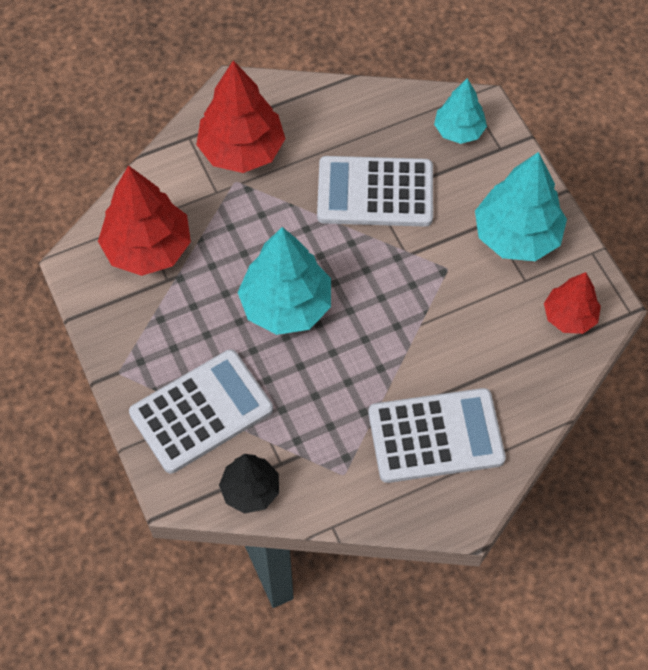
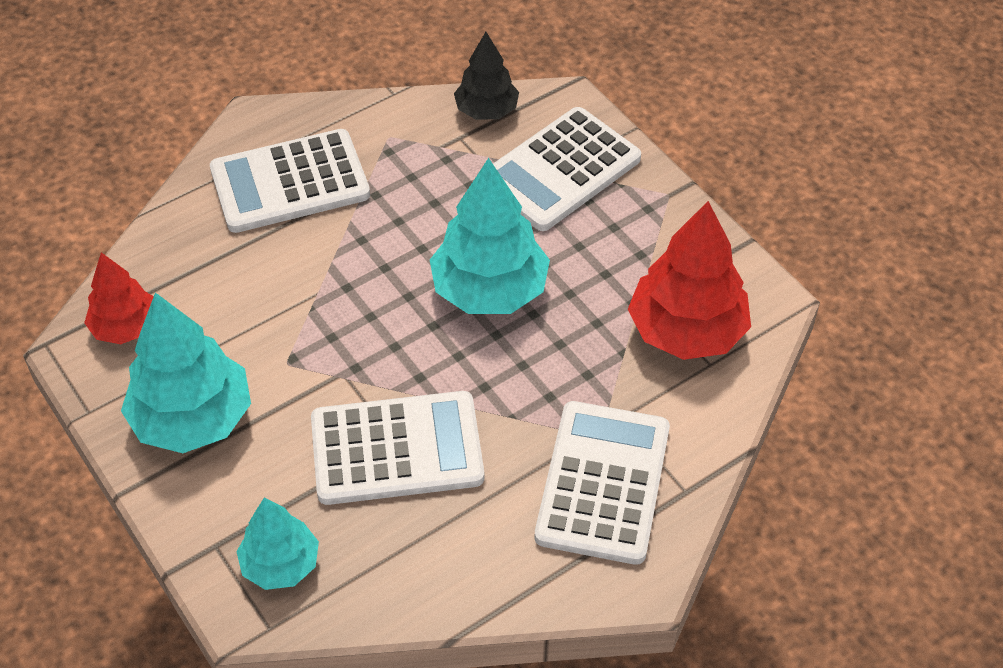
camera: 170 degrees right, 10 degrees down
(241, 150) = (602, 482): red tree -> white calculator

